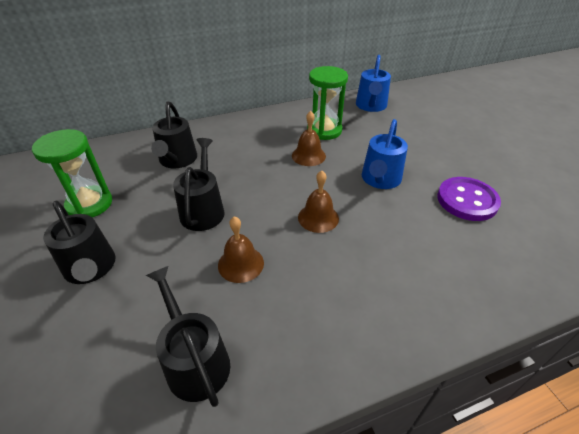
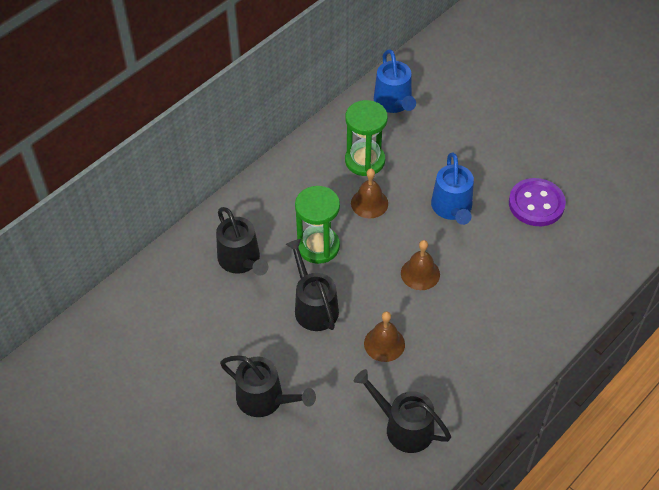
camera: 25 degrees left, 10 degrees up
(89, 204) = (202, 344): green hourglass -> green hourglass (318, 246)

